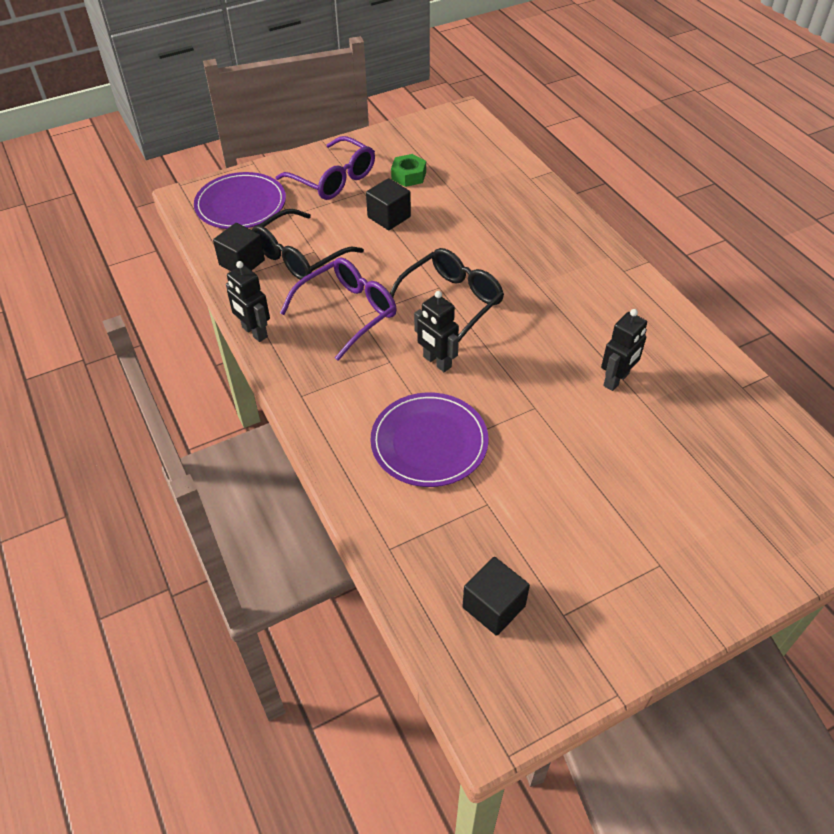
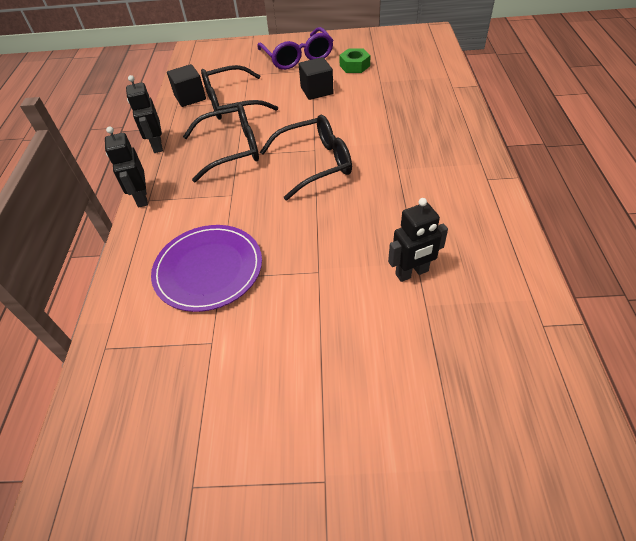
camera: 30 degrees right, 0 degrees up
(241, 204) = (222, 61): purple plate -> none
(348, 312) = (232, 149): purple glasses -> black glasses
(437, 362) = (266, 206): black robot -> black robot (141, 198)
(494, 606) = (139, 444): black cube -> none

